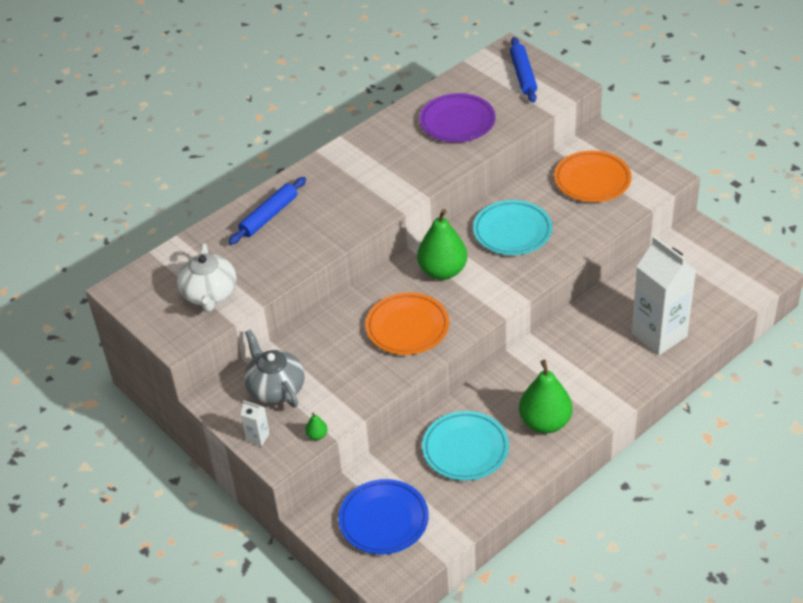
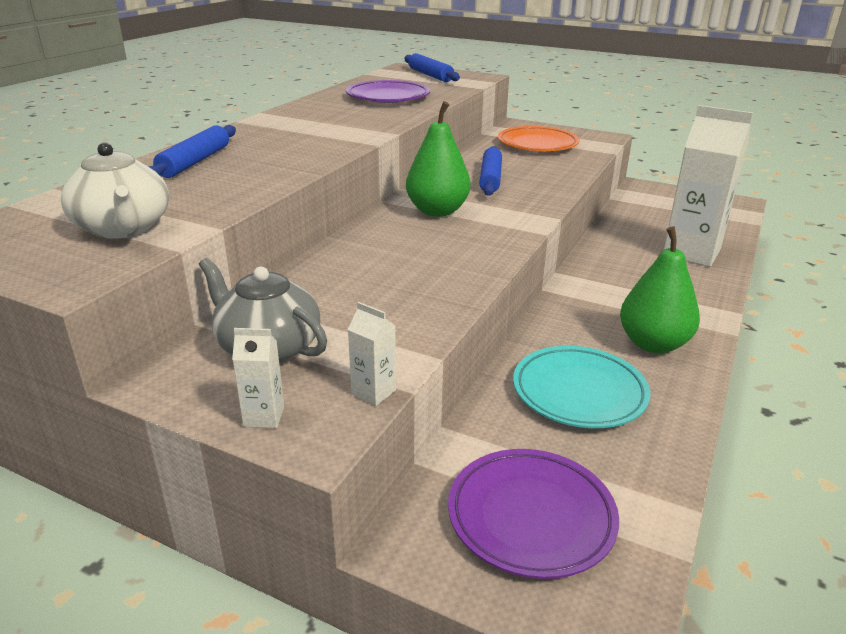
camera: 25 degrees left, 15 degrees down
(317, 435) = (373, 392): green pear -> white carton
(384, 520) = (531, 517): blue plate -> purple plate
(407, 327) = (431, 258): orange plate -> none
(512, 231) = (490, 178): turquoise plate -> blue rolling pin

